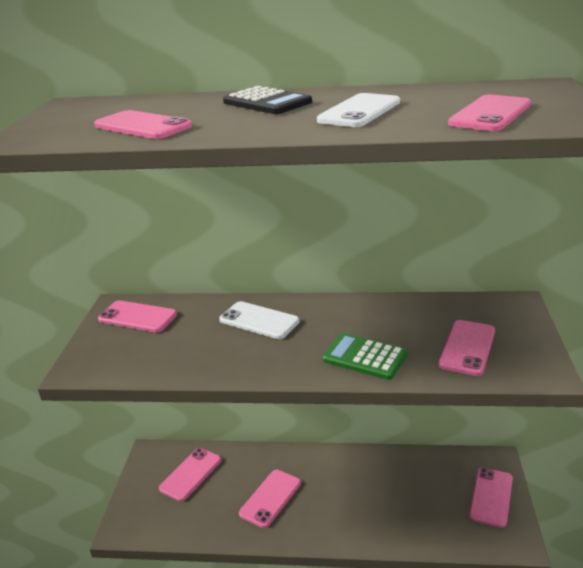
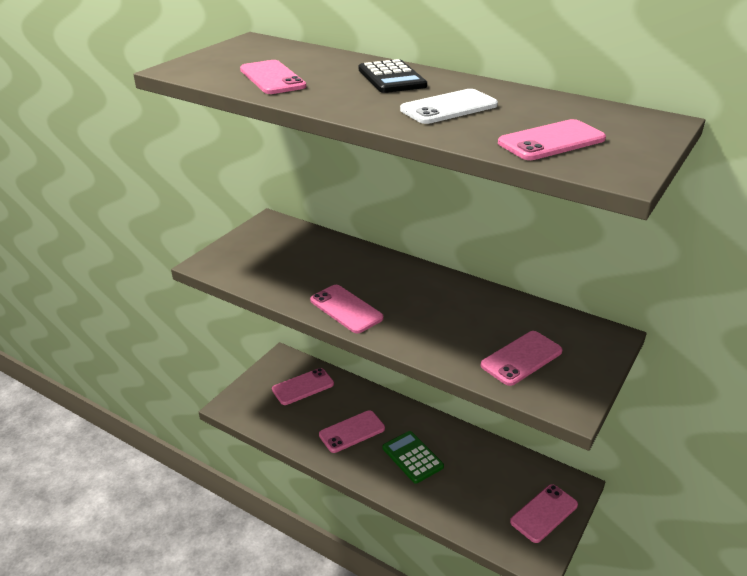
camera: 25 degrees right, 5 degrees up
(137, 317) = (278, 237): pink phone -> pink phone (346, 309)
(259, 321) = (367, 272): white phone -> none
(364, 357) = (425, 333): green calculator -> green calculator (412, 457)

